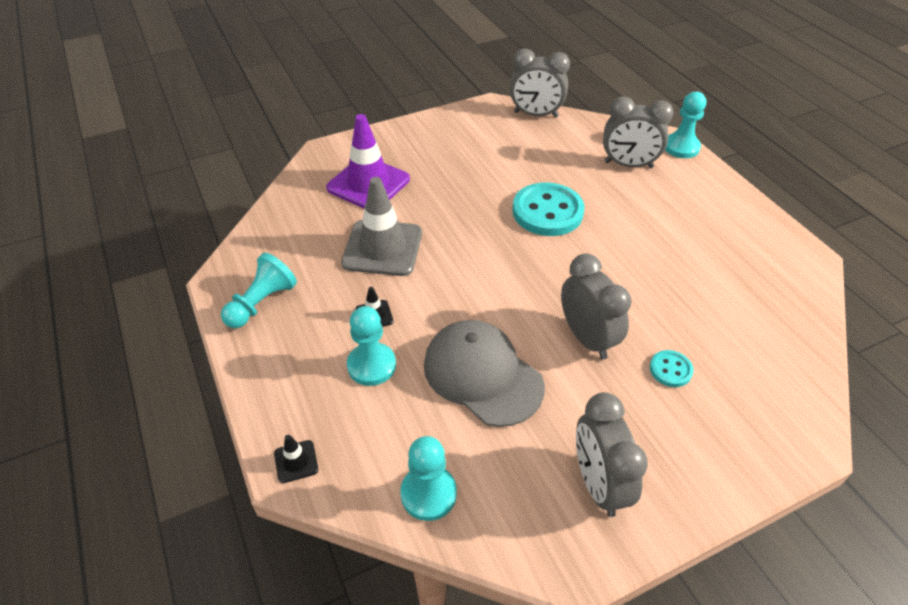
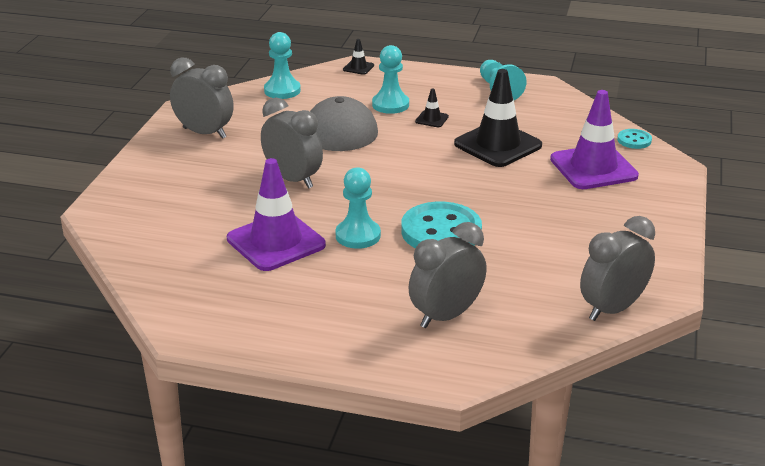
camera: 130 degrees right, 15 degrees down
(382, 248) = (498, 145): grey traffic cone -> black traffic cone
(587, 338) = (293, 179): grey clock -> grey clock turned 150 degrees counterclockwise
(670, 369) = (220, 195): turquoise button -> turquoise button (634, 140)
(674, 284) = (276, 242): none -> purple traffic cone
(681, 147) = (428, 373): turquoise pawn -> turquoise pawn (358, 236)

